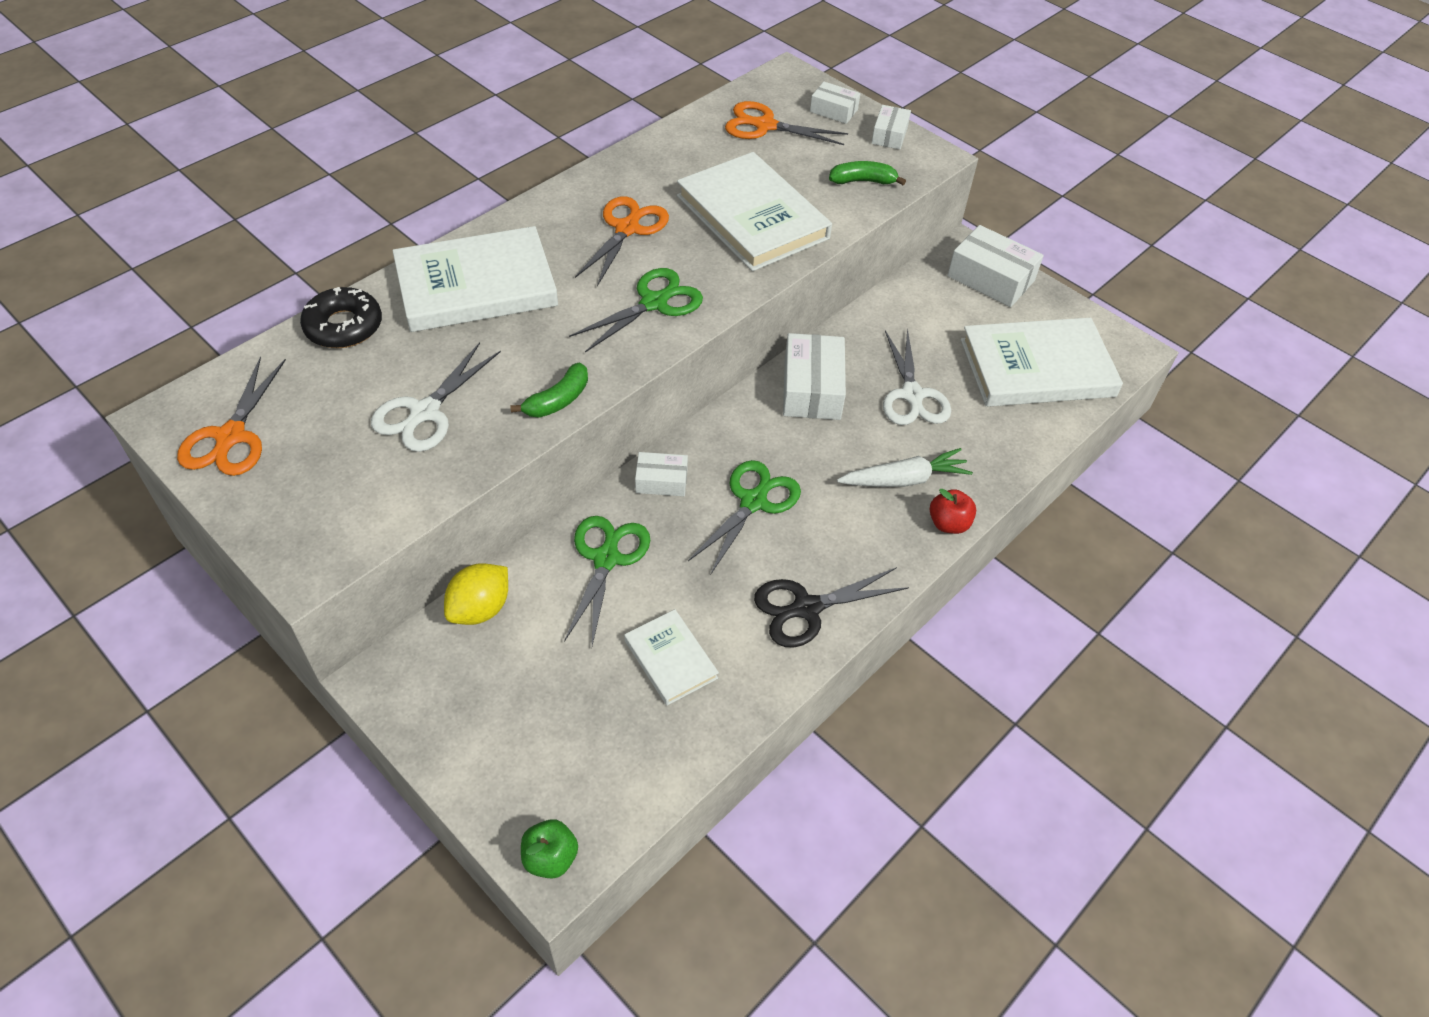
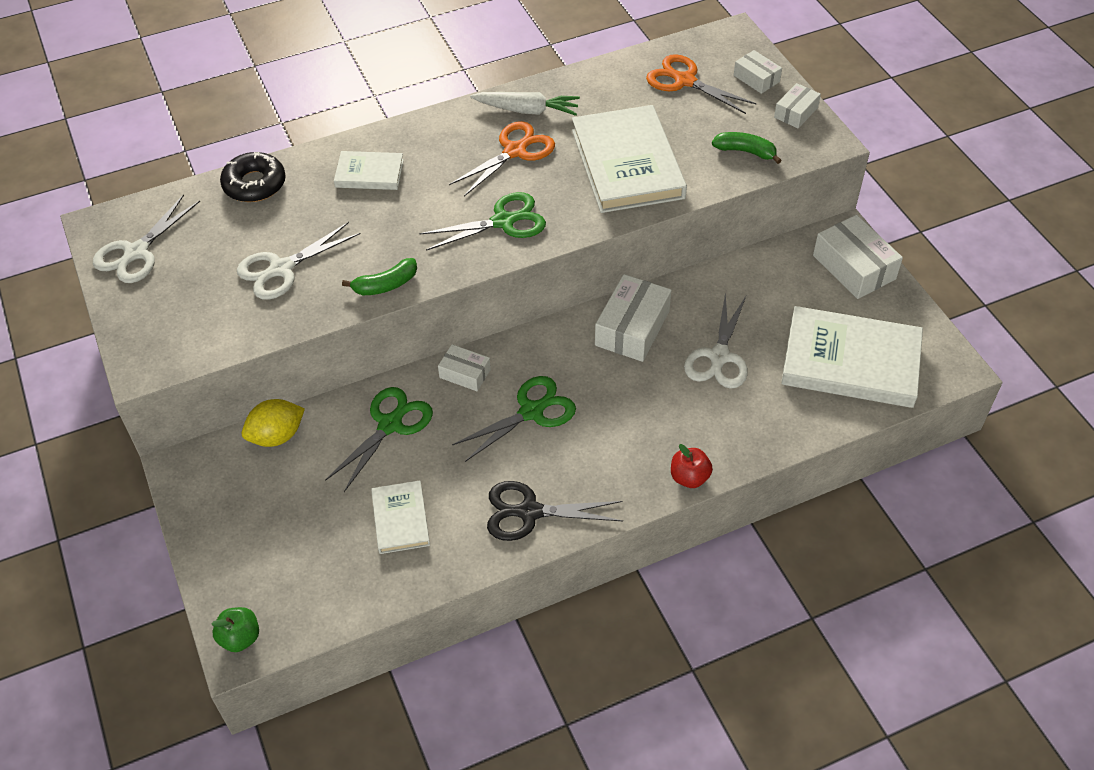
camera: 25 degrees right, 0 degrees up
(231, 437) = (137, 252): orange scissors -> white scissors
(476, 285) = (369, 173): white book -> white book, size x0.51
(904, 479) = (671, 428): white carrot -> white carrot (527, 110)

